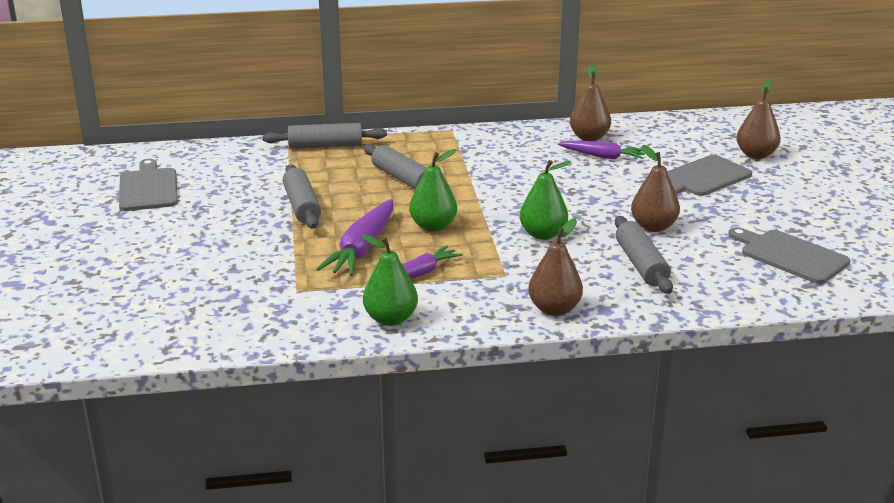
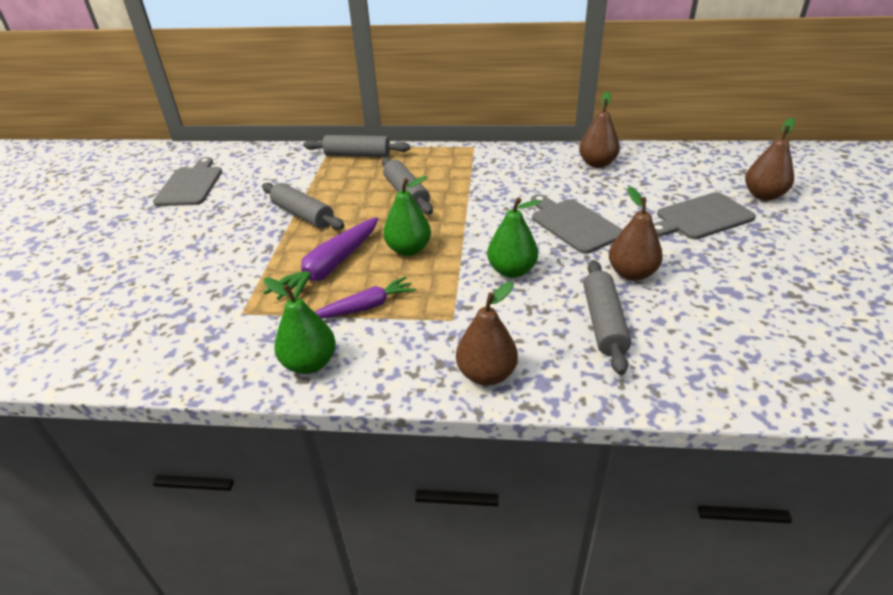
camera: 15 degrees right, 10 degrees up
(302, 206) = (303, 215): grey rolling pin -> grey rolling pin turned 45 degrees counterclockwise
(602, 156) = (603, 185): purple carrot -> none
(790, 256) = (783, 331): grey cutting board -> grey cutting board (573, 224)

